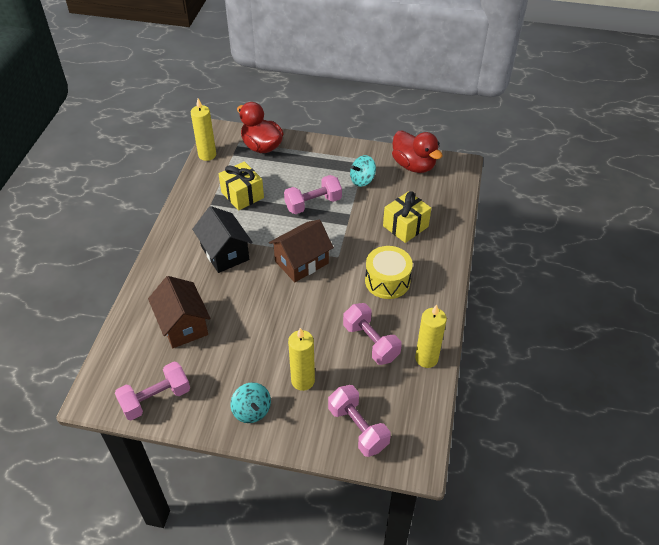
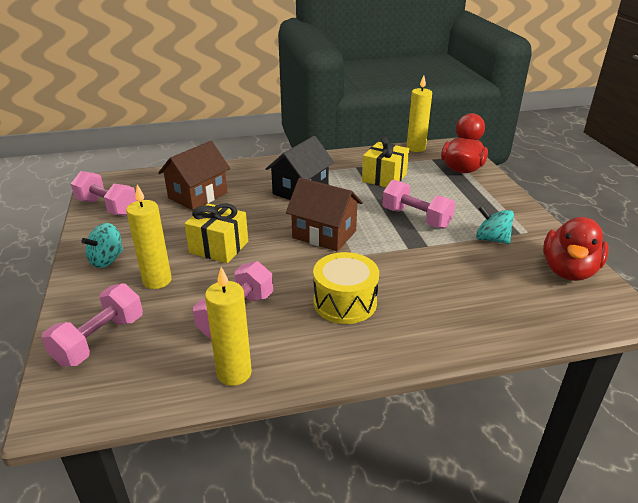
camera: 65 degrees right, 15 degrees down
(405, 226) = (452, 292): yellow gift -> yellow gift (219, 247)

